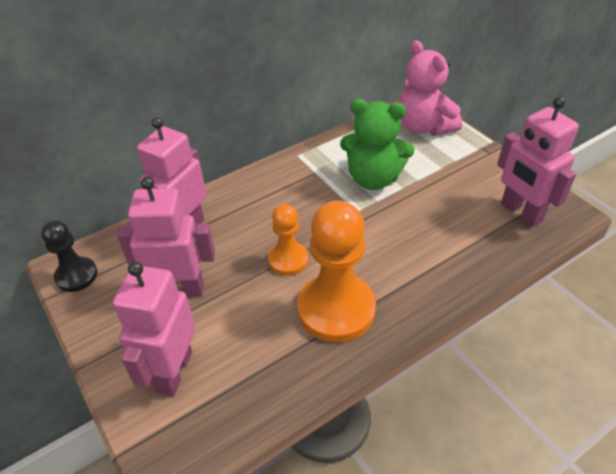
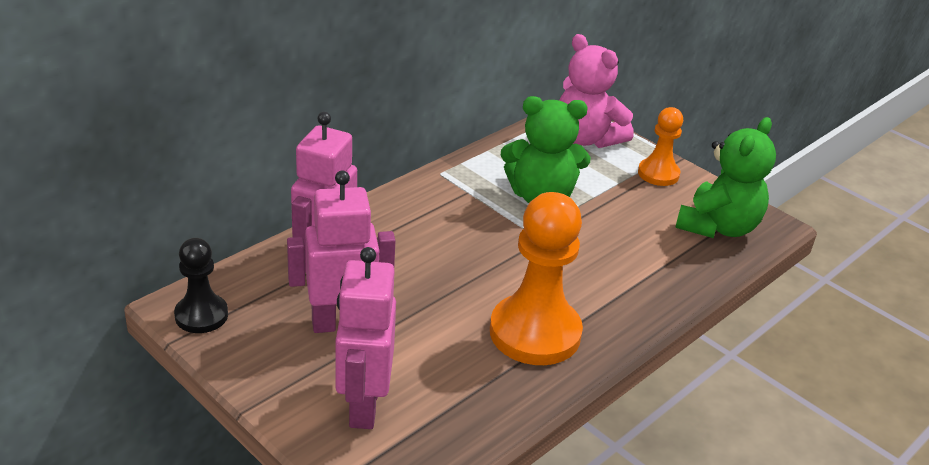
camera: 15 degrees left, 10 degrees down
(288, 260) = (463, 286): orange pawn -> orange pawn (658, 174)
(520, 212) = (718, 227): pink robot -> green teddy bear

